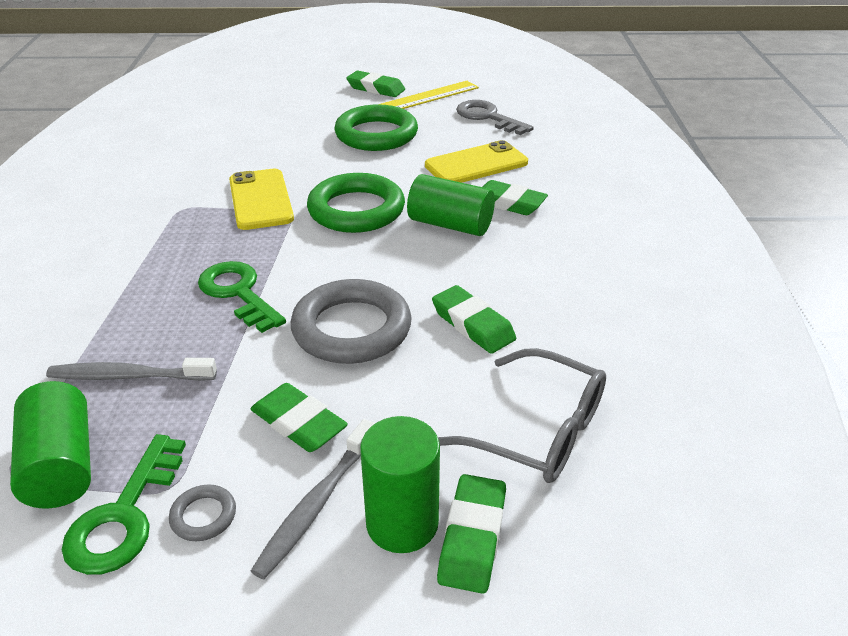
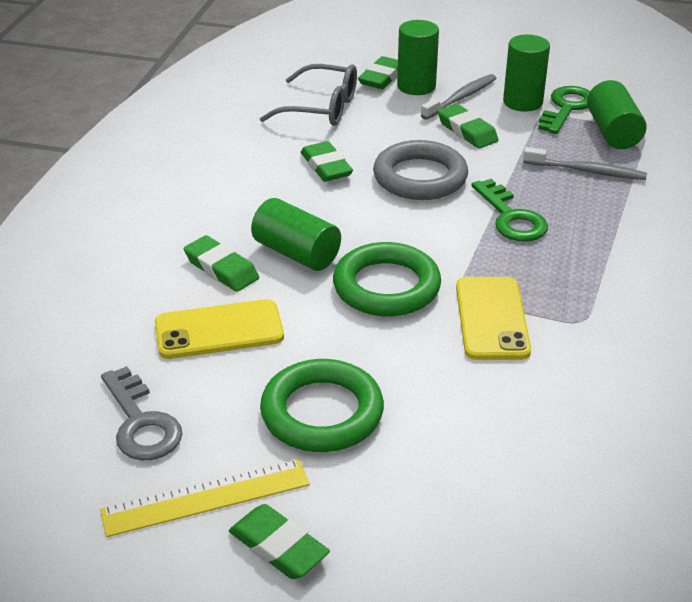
camera: 165 degrees left, 0 degrees up
(203, 516) = (522, 102): grey ring -> green cylinder
(537, 431) = (321, 108): grey glasses -> grey glasses turned 150 degrees clockwise

